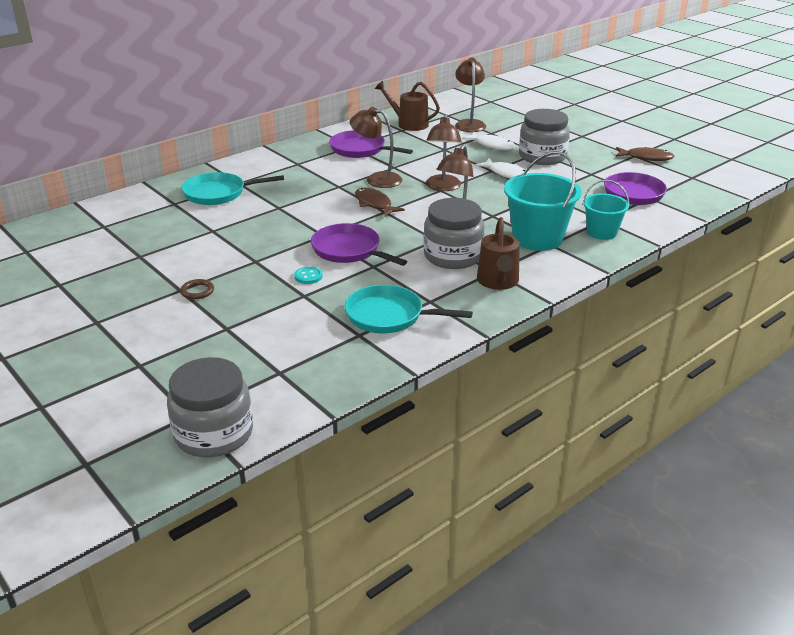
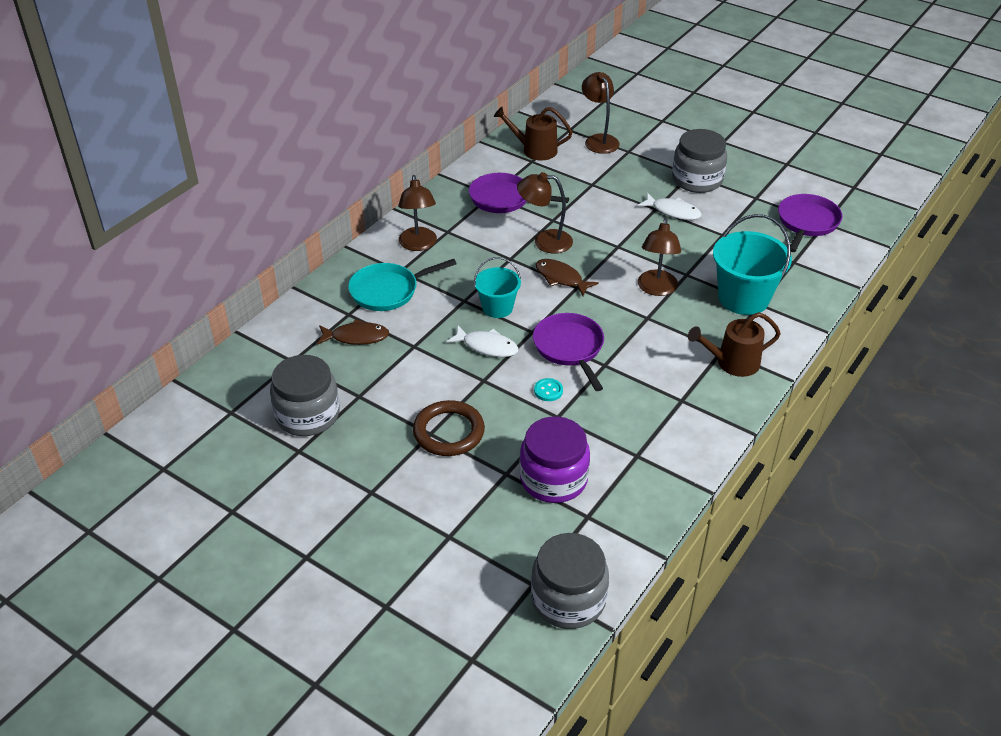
camera: 15 degrees left, 10 degrees up
(197, 291) = (448, 432): brown ring -> brown ring, size x2.08
(267, 339) = (553, 479): none -> purple jar
(349, 250) = (570, 348): purple pan -> purple pan turned 45 degrees clockwise
(389, 316) = (653, 426): turquoise pan -> none
(442, 187) = (618, 242): brown lamp -> brown lamp (418, 245)
(453, 256) = (674, 337): grey jar -> grey jar (307, 415)
(492, 145) = (638, 170): white fish -> white fish (487, 346)
(498, 281) = (733, 363): brown watering can -> brown watering can turned 90 degrees clockwise
(601, 232) = (800, 279): turquoise bucket -> turquoise bucket (497, 307)
(646, 158) = (799, 165): brown fish -> brown fish (356, 337)

